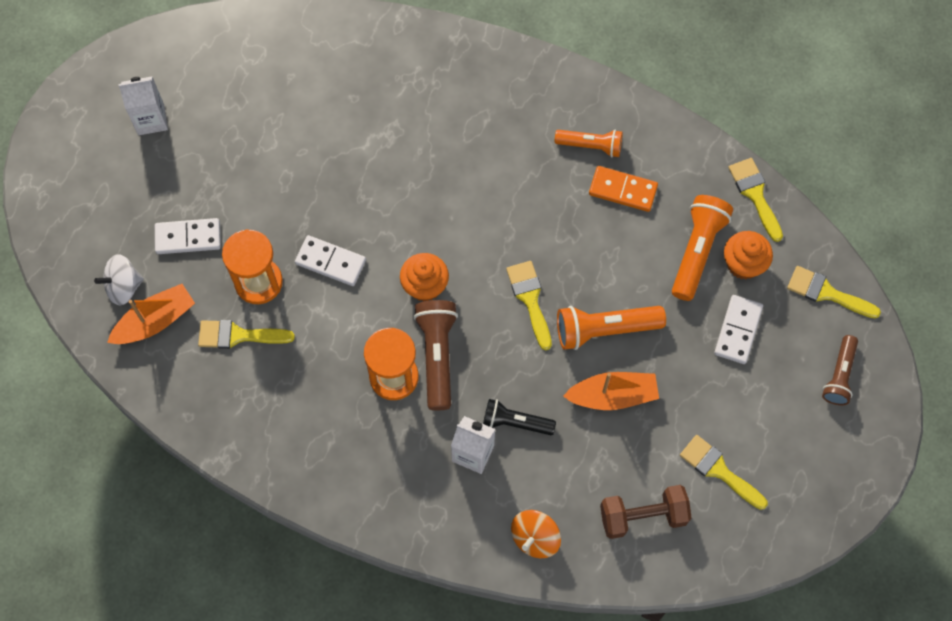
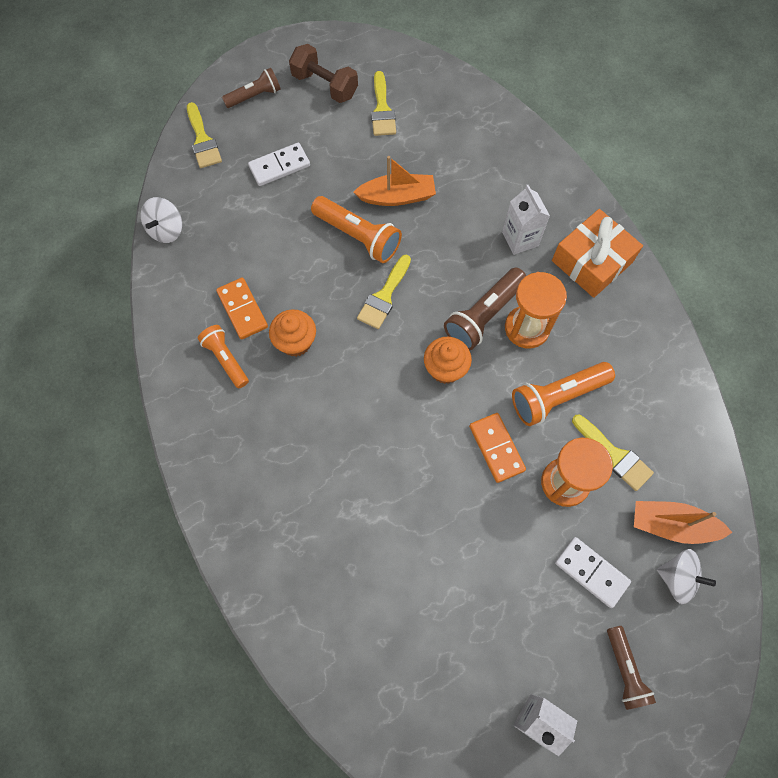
camera: 135 degrees left, 0 degrees up
(116, 196) = (624, 670): none -> brown flashlight
(330, 262) = (496, 448): white domino -> orange domino
(394, 488) = (592, 261): none -> orange gift
(515, 422) = (474, 233): black flashlight -> none
(535, 538) = (529, 164): orange spinning top -> none
(612, 395) = (397, 197): orange boat -> orange boat turned 135 degrees clockwise
(643, 516) = (452, 124): brown dumbbell -> brown dumbbell (325, 85)
(697, 251) = (245, 230): orange flashlight -> orange flashlight (557, 397)
(743, 264) = (228, 198): orange cupcake -> orange cupcake (295, 342)
(755, 194) = (166, 230): yellow brush -> white spinning top

